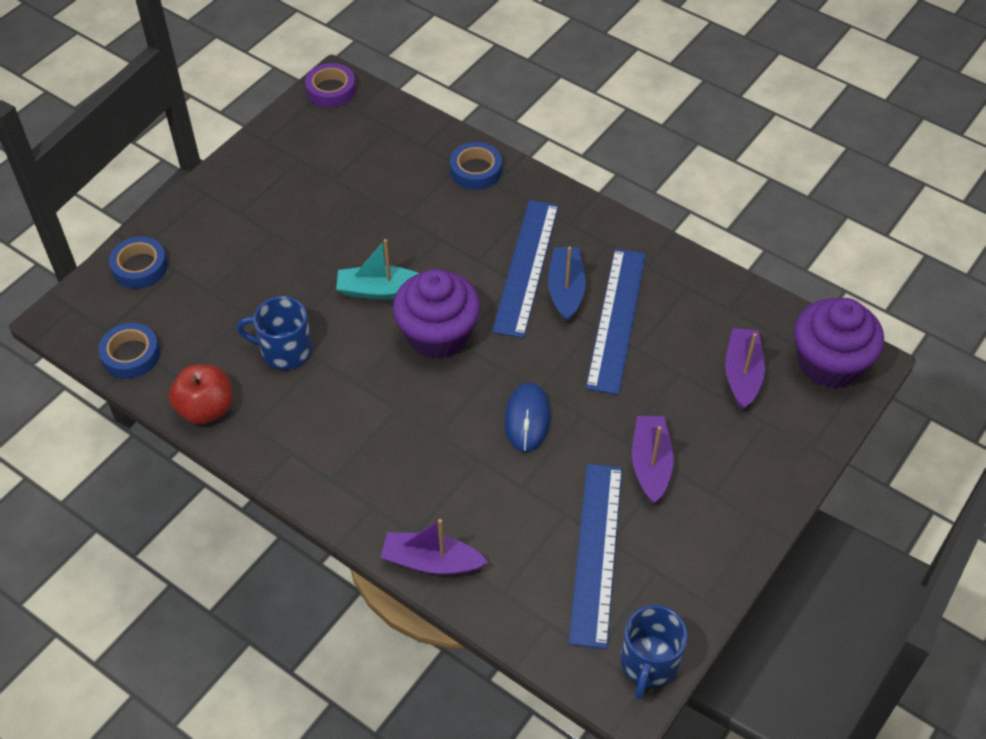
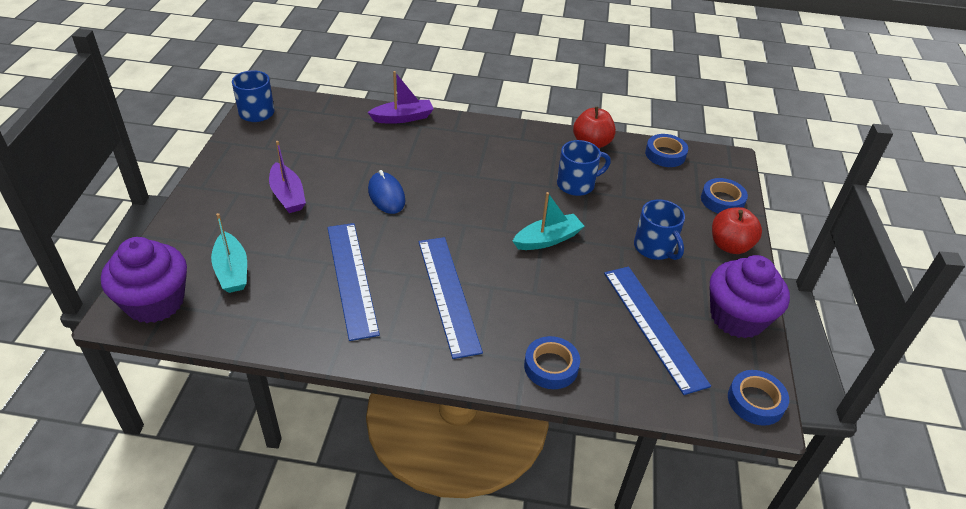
camera: 150 degrees right, 10 degrees down
(196, 215) = (730, 246): none -> red apple
(276, 240) = (655, 248): none -> blue mug
(331, 90) = (755, 401): purple tape -> blue tape
(438, 335) = (483, 224): purple cupcake -> purple cupcake (737, 317)
(566, 290) = (405, 287): blue boat -> none
(596, 552) = (307, 145): blue ruler -> blue ruler (654, 326)
(742, 374) = (232, 271): purple boat -> turquoise boat

